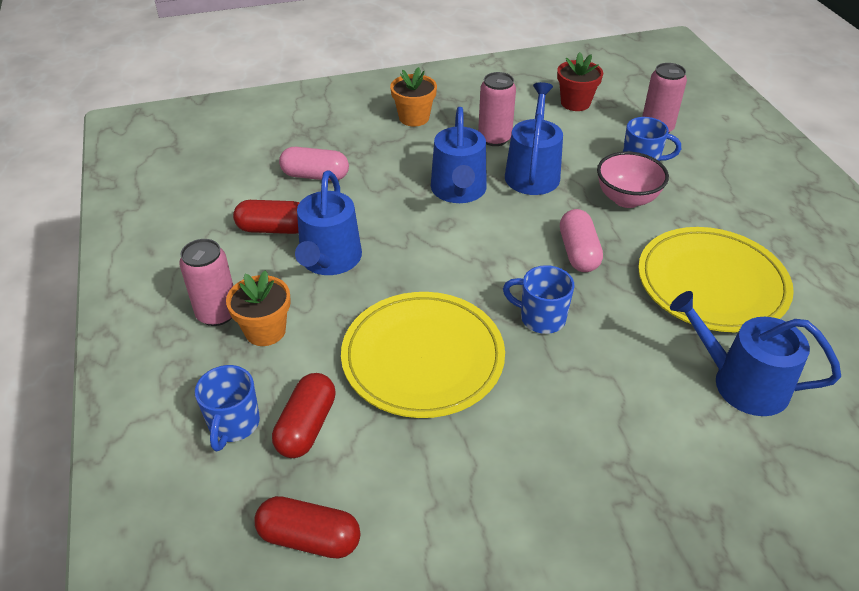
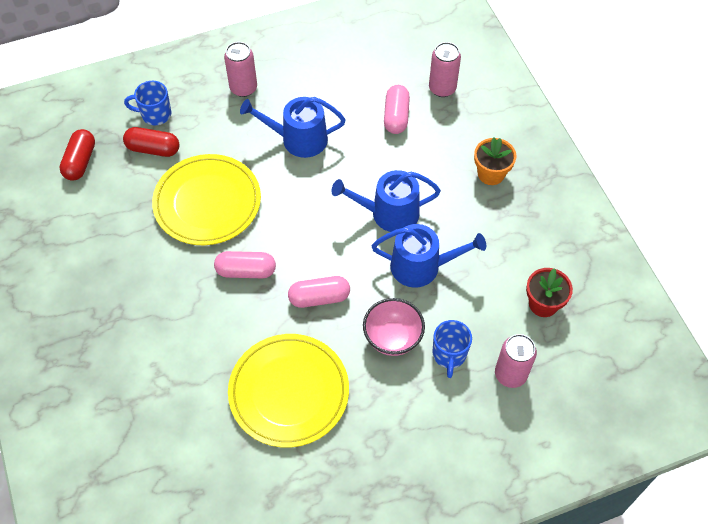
camera: 85 degrees right, 15 degrees up
(265, 331) = (229, 115): orange flower pot -> none
(273, 229) = (329, 102): red capsule -> none
(494, 138) = (469, 236): pink can -> pink can (442, 88)
(541, 318) = (246, 271): blue mug -> pink capsule
(741, 382) = (186, 396): blue watering can -> none

